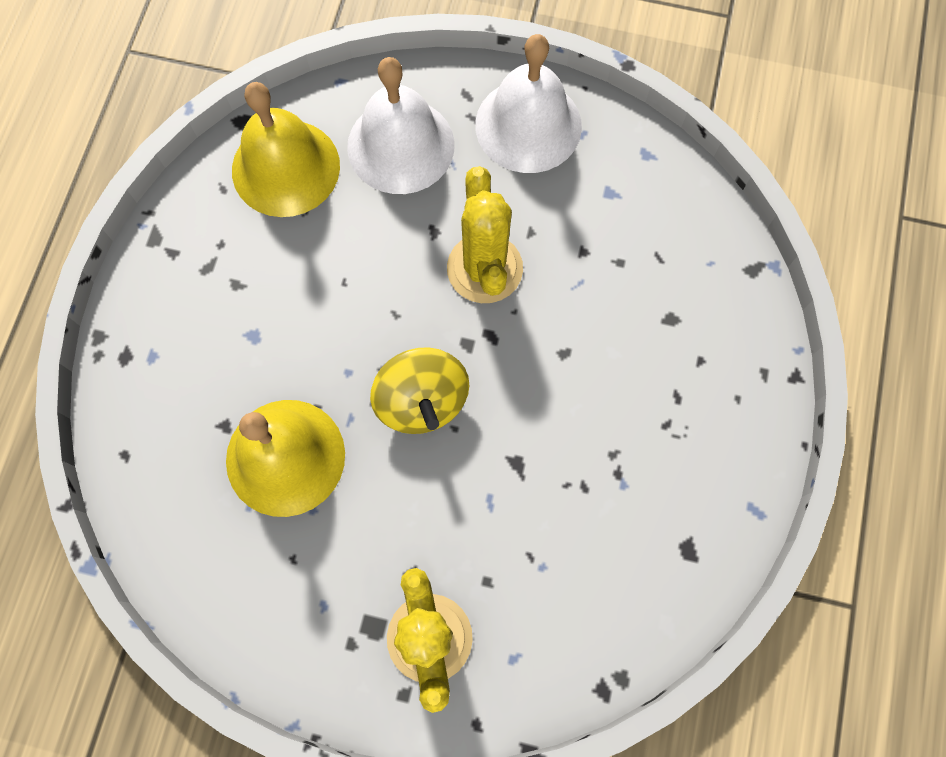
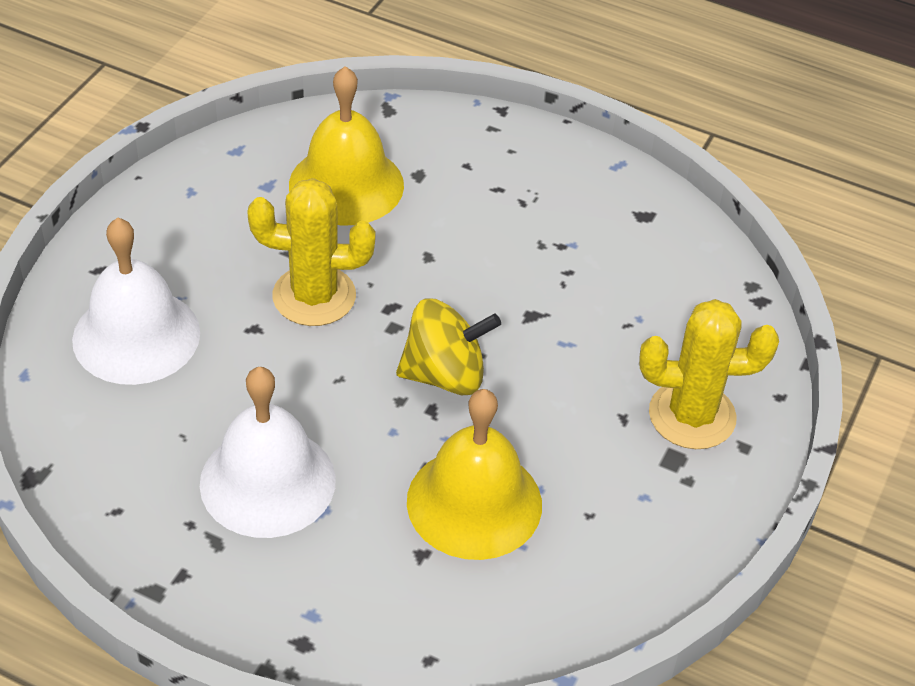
camera: 80 degrees left, 25 degrees down
(285, 167) = (116, 444): yellow bell -> yellow bell (346, 184)
(528, 125) = (161, 228): white bell -> white bell (267, 481)

